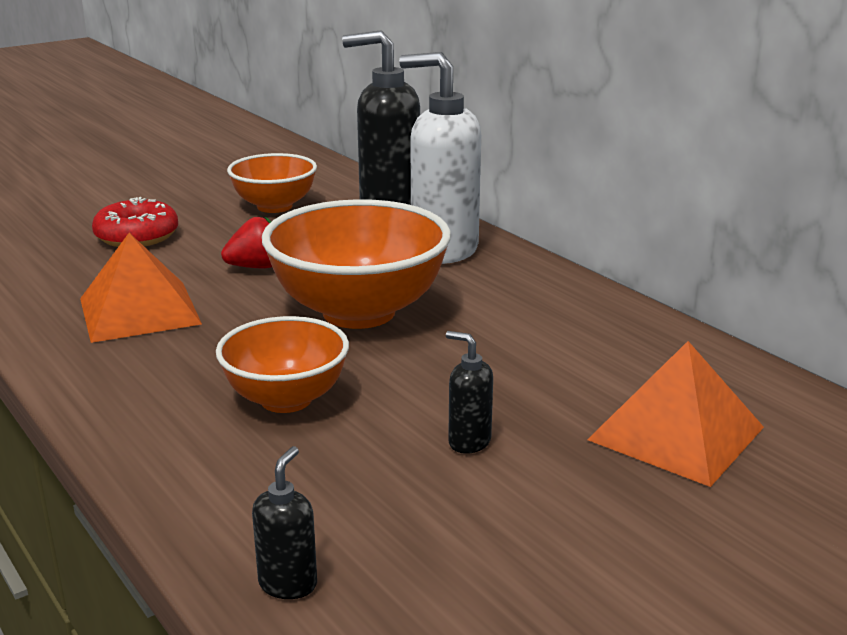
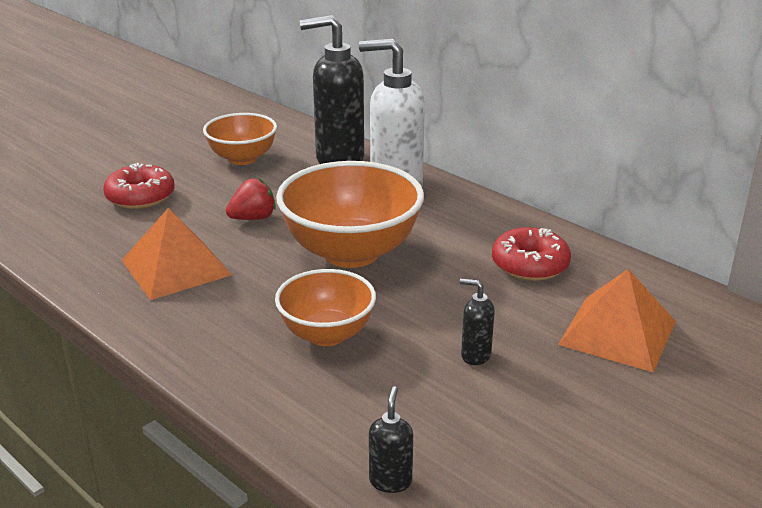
camera: 10 degrees left, 5 degrees up
(584, 344) = (530, 265): none -> red donut

